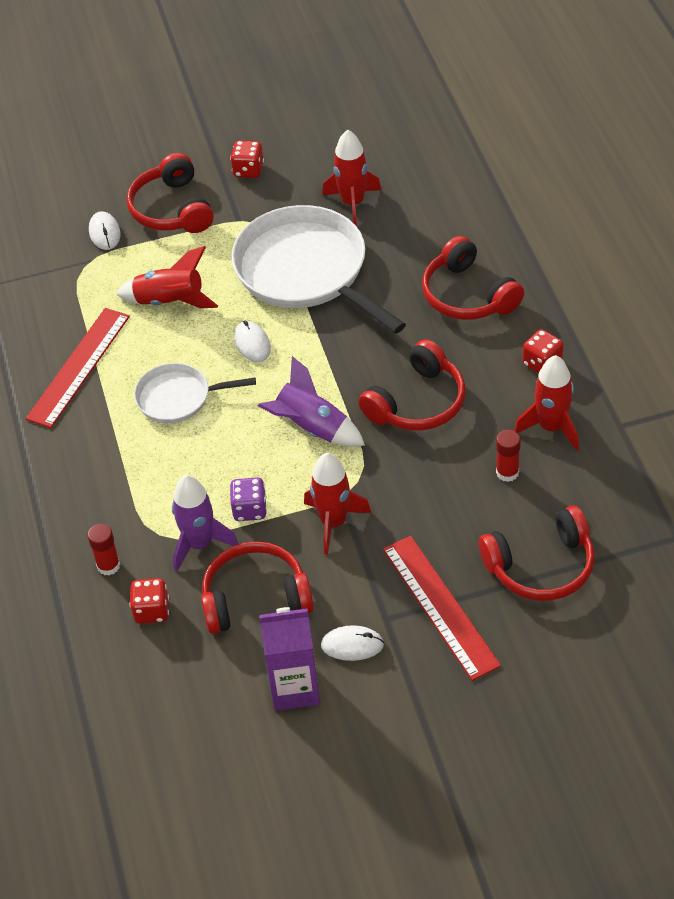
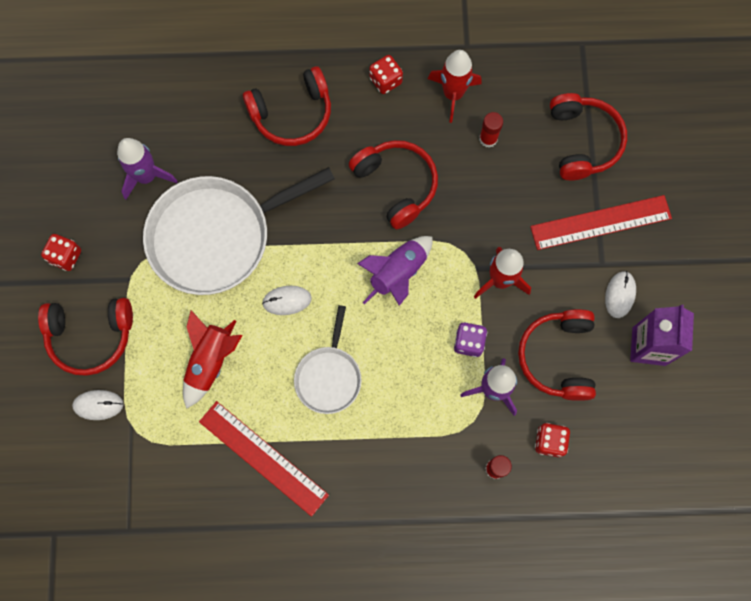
camera: 80 degrees left, 25 degrees up
(352, 203) = (146, 176): red rocket -> purple rocket

